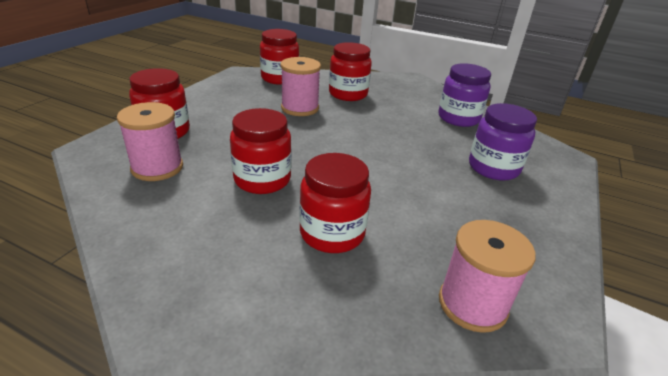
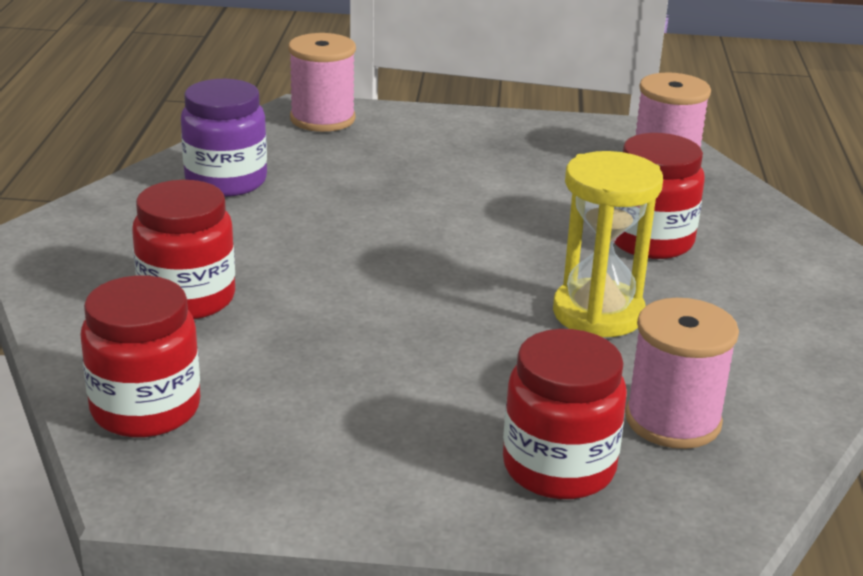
camera: 110 degrees left, 5 degrees down
(262, 179) = (598, 314): red jar -> yellow hourglass
(300, 108) = (309, 340): pink spool -> pink spool (322, 119)
(493, 168) = (385, 154): purple jar -> none

